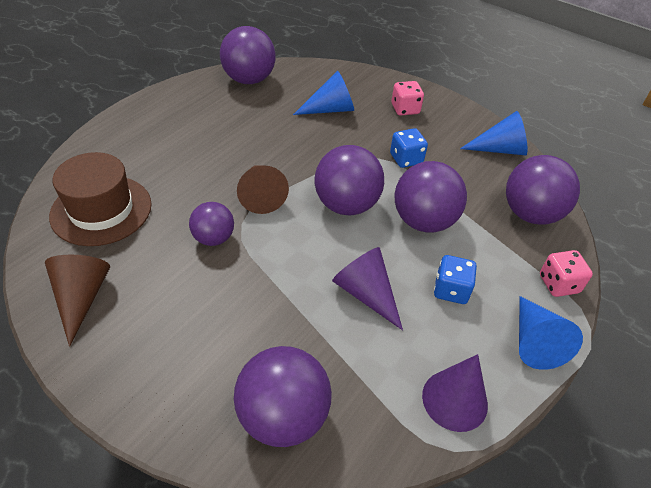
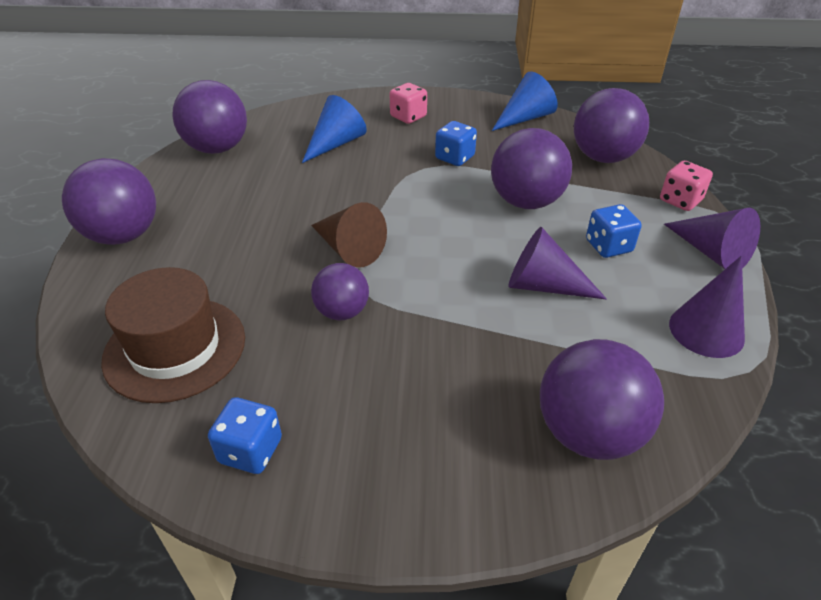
camera: 30 degrees left, 5 degrees down
(81, 298) = (250, 450): brown cone -> blue dice
(346, 205) = (443, 220): purple ball -> purple ball (123, 235)
(534, 342) = (711, 252): blue cone -> purple cone

